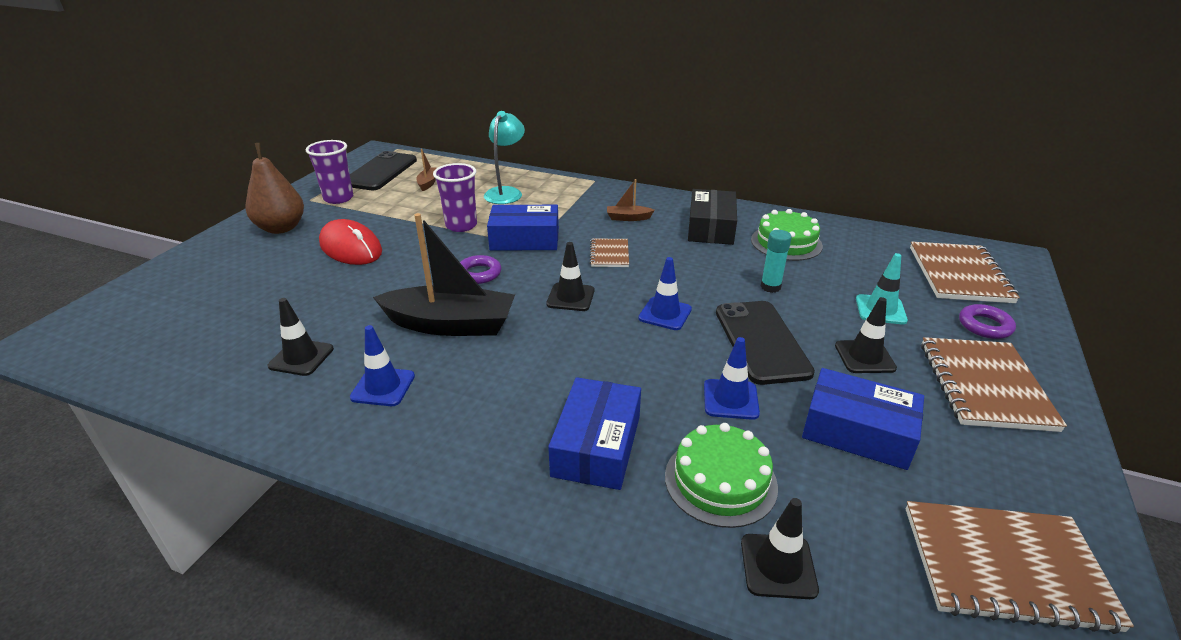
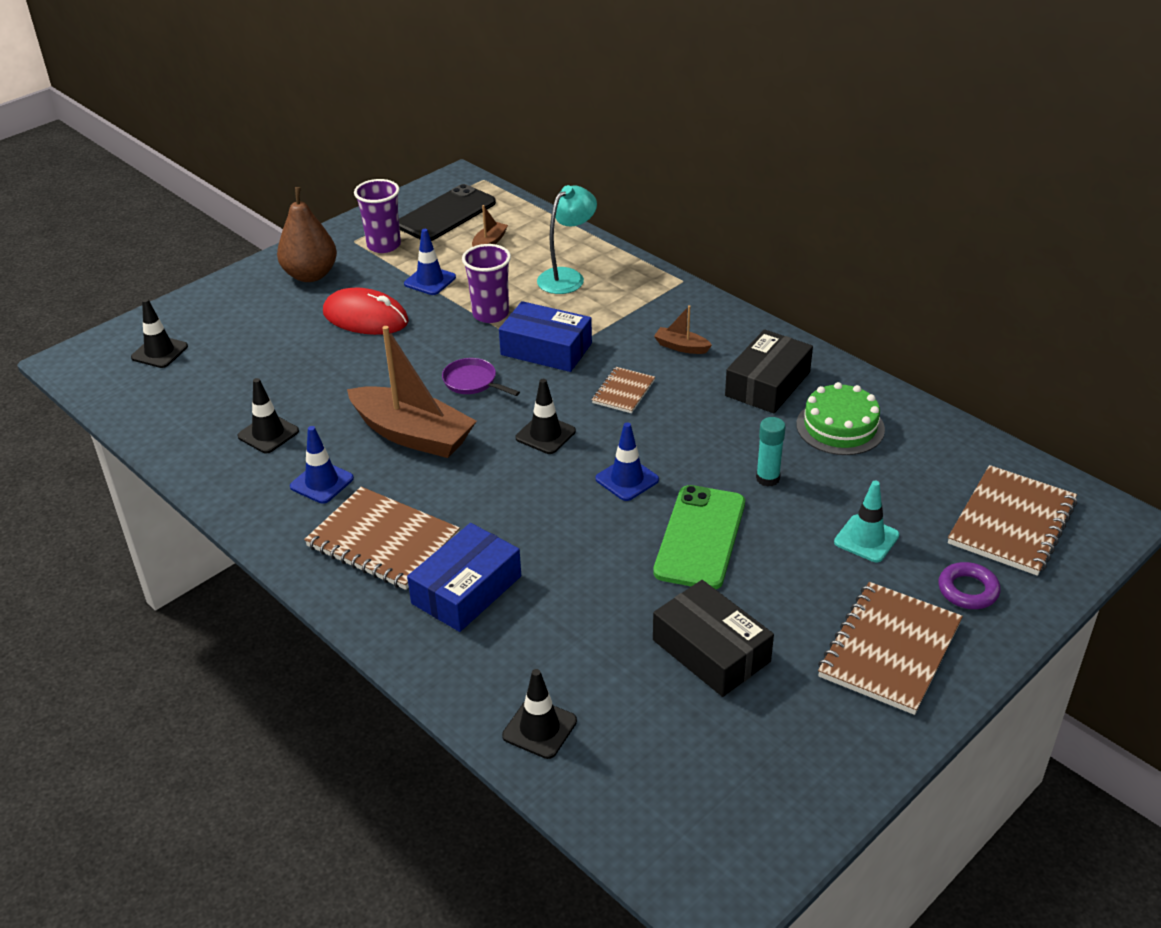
camera: 25 degrees right, 5 degrees up
(351, 248) = (365, 317): red mouse -> red mouse turned 45 degrees counterclockwise
(451, 324) = (413, 435): black boat -> brown boat
(479, 273) = (472, 382): purple ring -> purple pan
(720, 481) = (548, 652): green cake -> none
(730, 399) = (618, 585): blue traffic cone -> blue traffic cone (430, 281)
(761, 341) = (700, 537): black phone -> green phone
(857, 431) = (711, 650): blue box -> black box
(864, 357) = (793, 584): black traffic cone -> black traffic cone (159, 352)
(1005, 567) = (727, 793): brown notebook -> brown notebook (383, 541)

